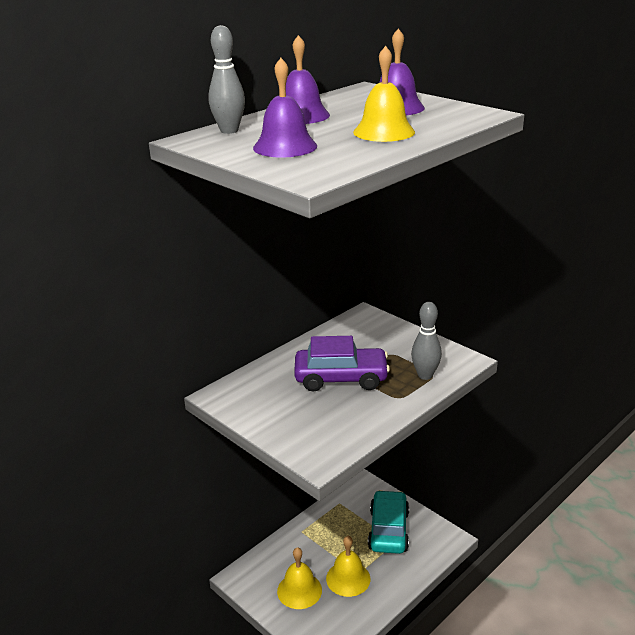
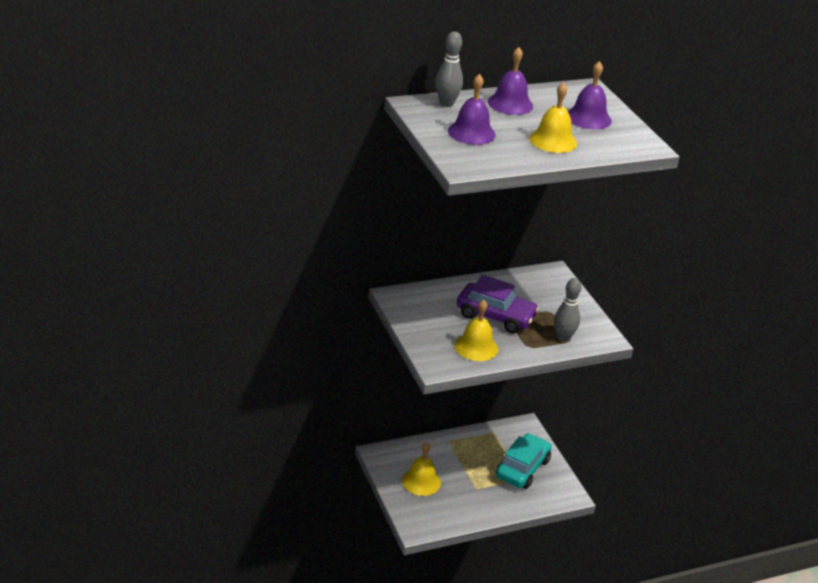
camera: 20 degrees right, 5 degrees up
(348, 578) = (465, 489): yellow bell -> yellow bell (476, 347)

